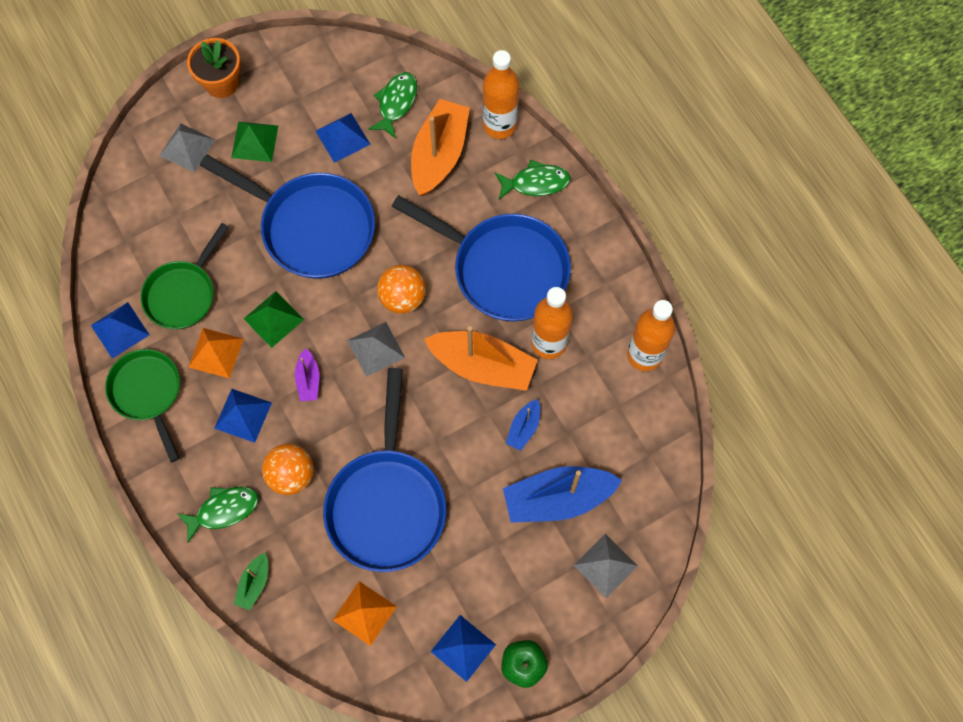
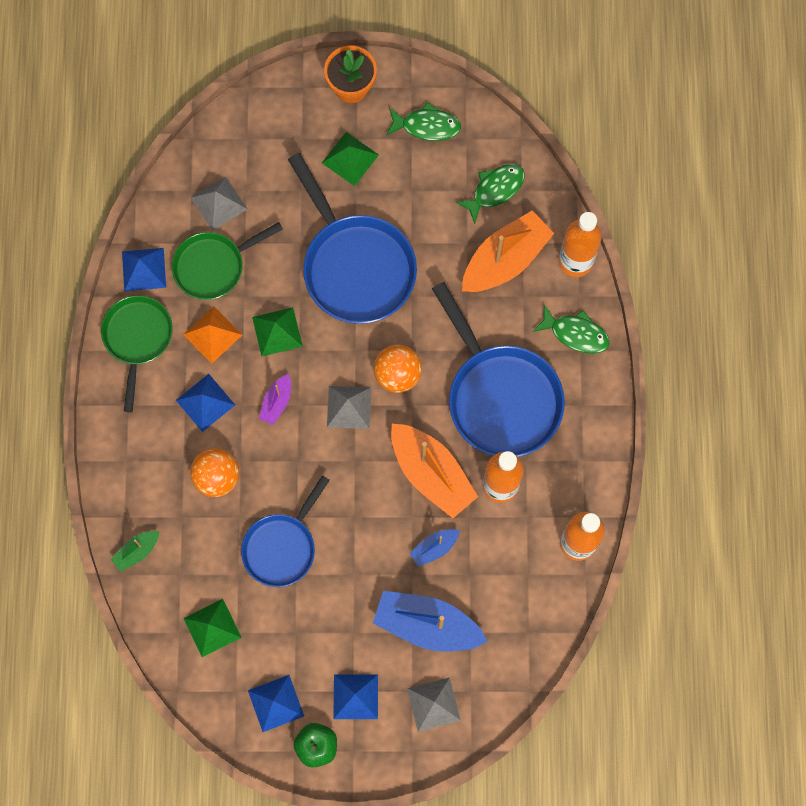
camera: 30 degrees right, 5 degrees up
(187, 147) = (288, 132): grey pyramid -> grey pyramid (219, 203)
(223, 510) = (145, 475): green fish -> green fish (427, 126)
(342, 137) = (429, 196): blue pyramid -> blue pyramid (355, 696)
(364, 613) = (212, 627): orange pyramid -> green pyramid
(387, 503) = (282, 547): blue pan -> blue pan, size x0.63

